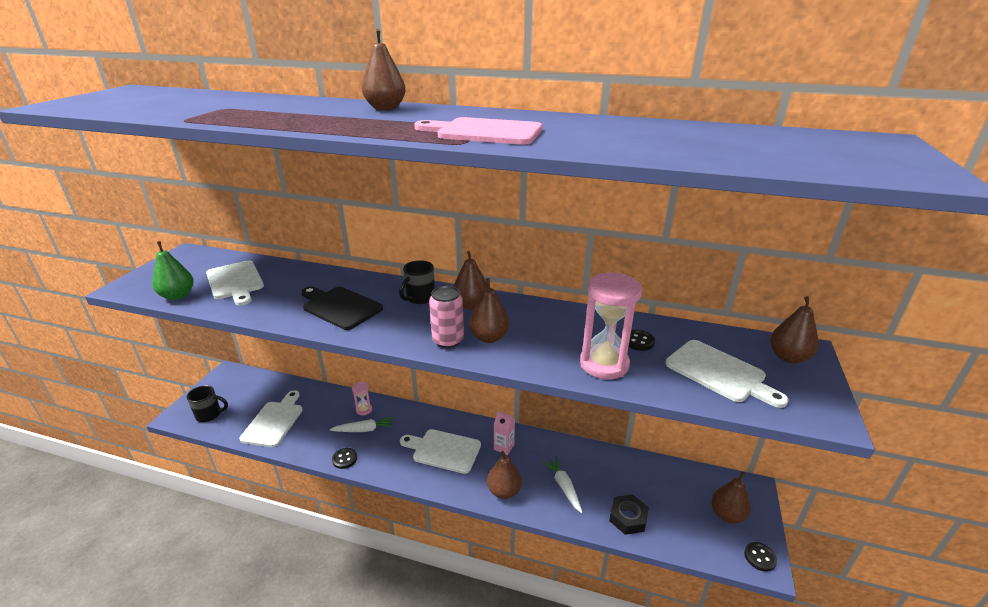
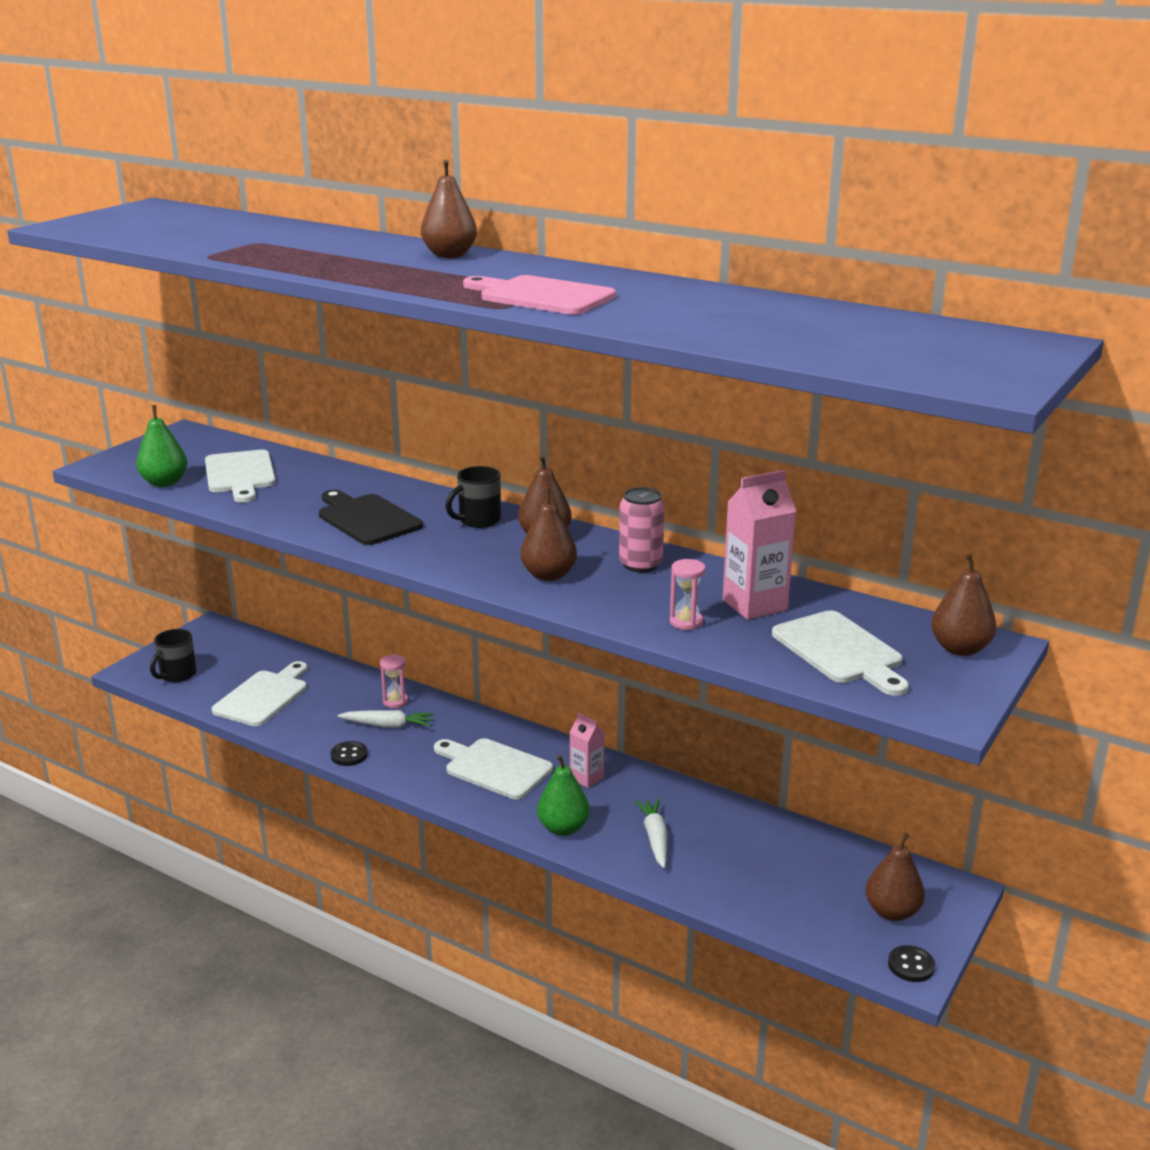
camera: 15 degrees right, 5 degrees down
(209, 414) = (177, 675): black mug -> black mug turned 105 degrees clockwise
(448, 340) = (492, 572): pink can -> pink can (640, 565)
(504, 491) = (563, 828): brown pear -> green pear
(604, 364) = (686, 622): pink hourglass -> pink hourglass, size x0.49
(628, 518) = (733, 888): black nut -> none
(638, 341) = (754, 605): black button -> pink carton

